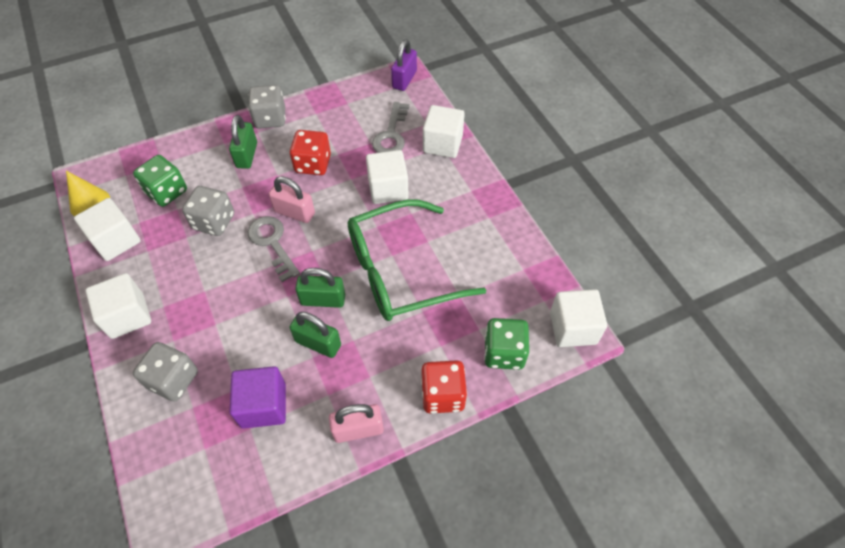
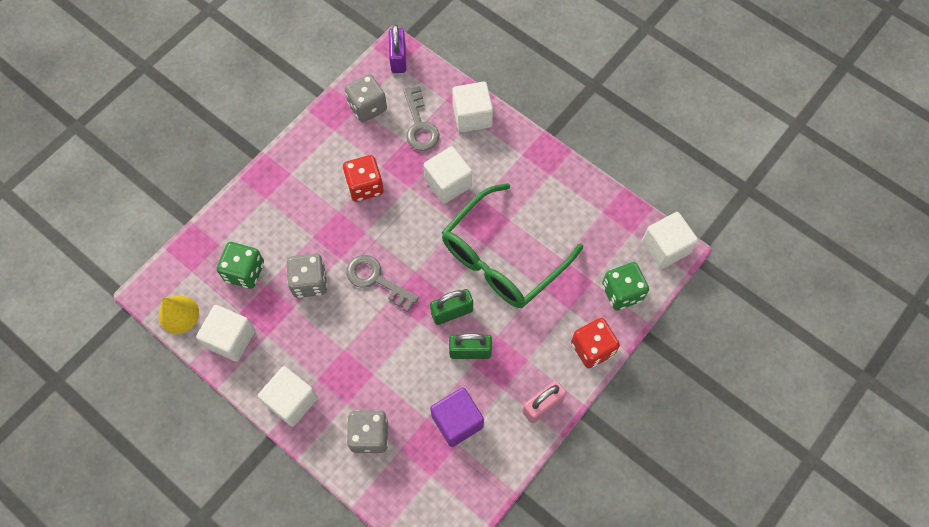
camera: 25 degrees left, 10 degrees up
(247, 155) = (296, 202): green padlock -> none
(270, 119) = (294, 154): grey dice -> grey dice (367, 107)
(294, 212) = (378, 242): pink padlock -> none

